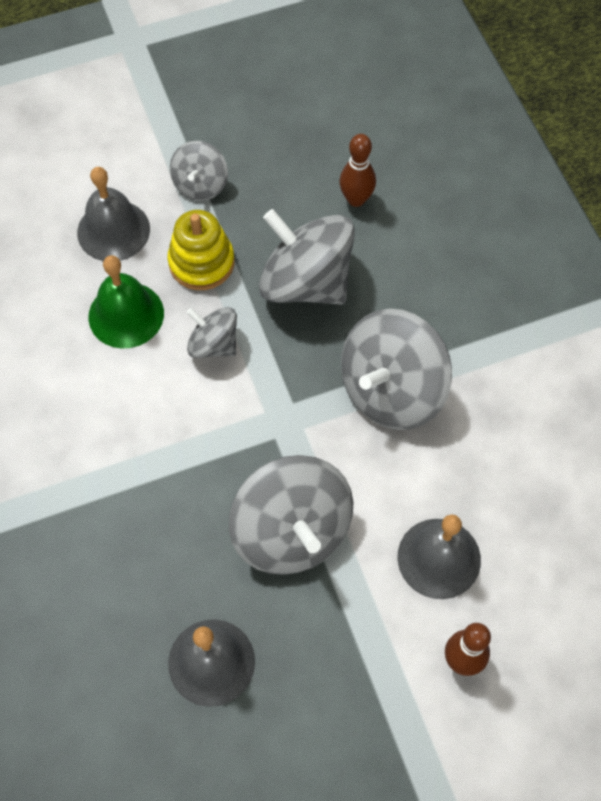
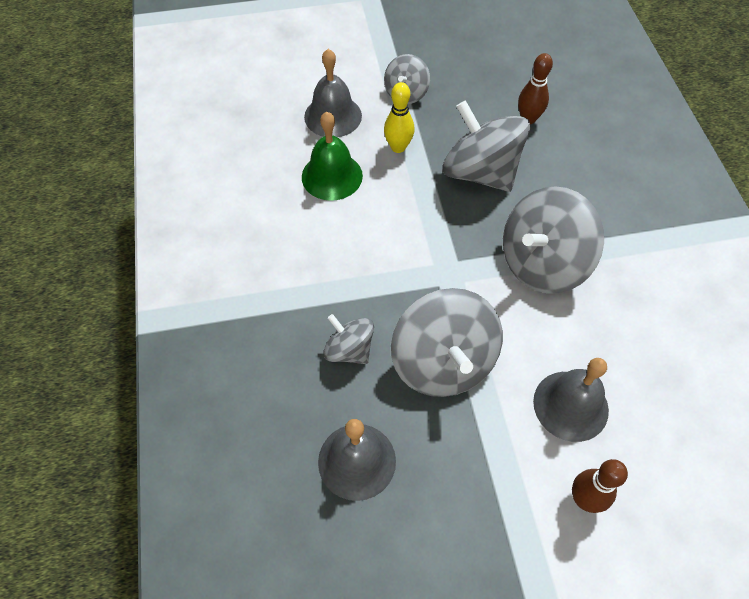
camera: 10 degrees right, 5 degrees down
(201, 262) = (398, 147): yellow stacking toy -> yellow bowling pin
(213, 344) = (398, 207): grey spinning top -> grey spinning top (349, 350)

